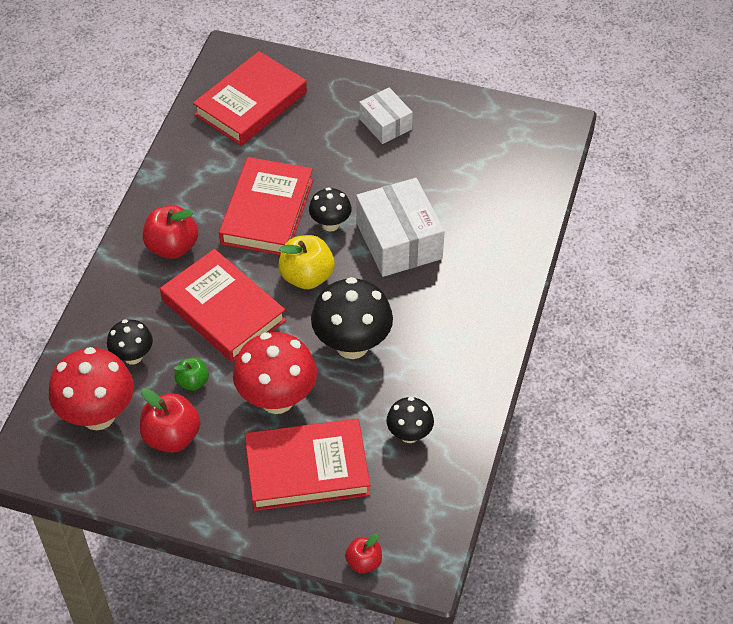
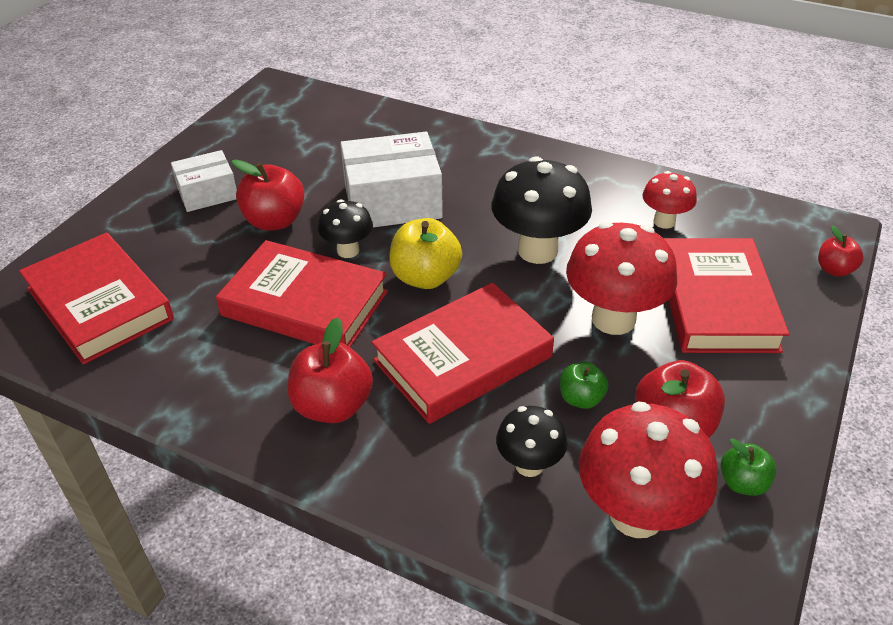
camera: 80 degrees left, 10 degrees down
(127, 476) = (743, 483): none -> green apple
(358, 173) = (274, 221): none -> red apple
(409, 434) = (664, 221): black mushroom -> red mushroom

